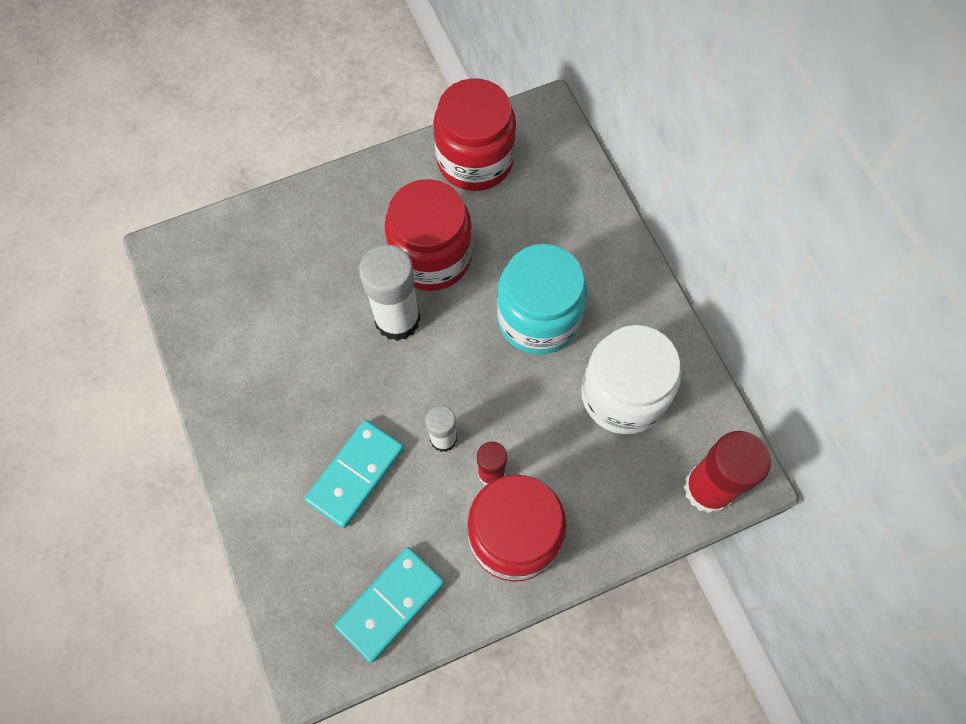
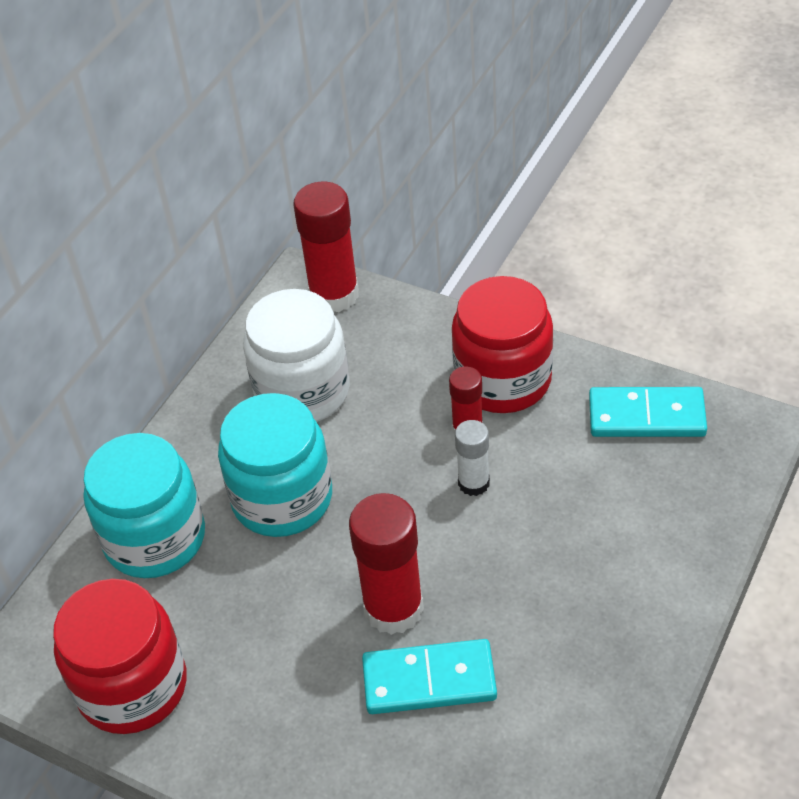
camera: 125 degrees left, 20 degrees down
(355, 474) = (575, 521): turquoise domino -> turquoise domino (429, 680)
(397, 319) = (393, 608): white glue stick -> red glue stick
(431, 256) = (294, 634): red jar -> none
(572, 230) = (155, 538): none -> turquoise jar

